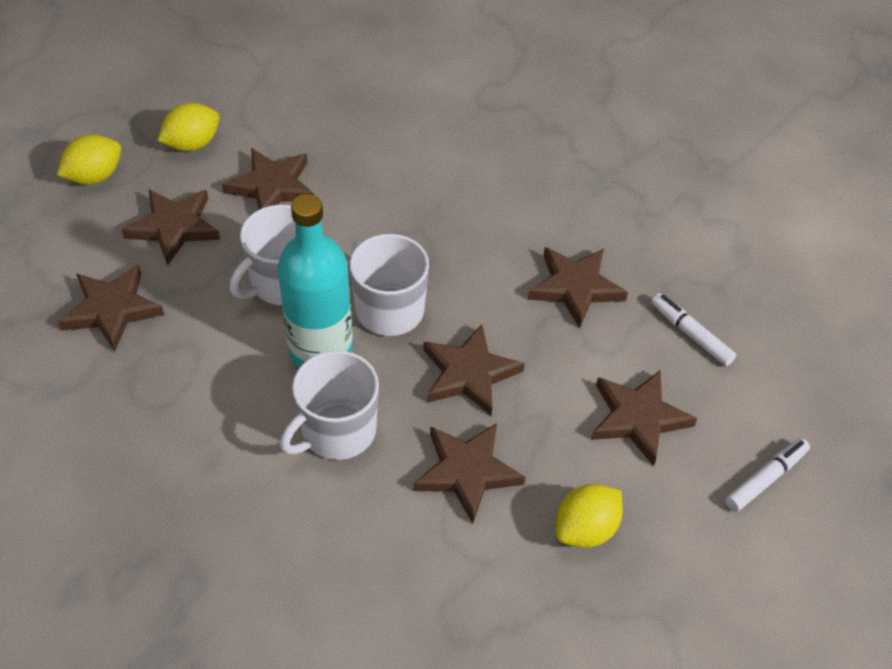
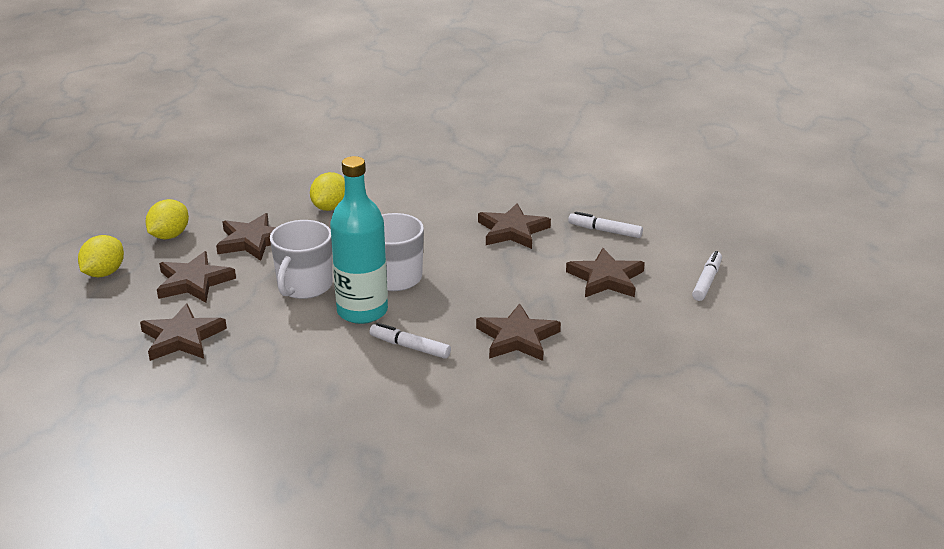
camera: 25 degrees left, 20 degrees down
(337, 431) = (410, 347): white mug -> white marker
(469, 374) = (477, 291): brown star -> none
(585, 529) = (618, 339): yellow lemon -> yellow lemon (330, 207)

